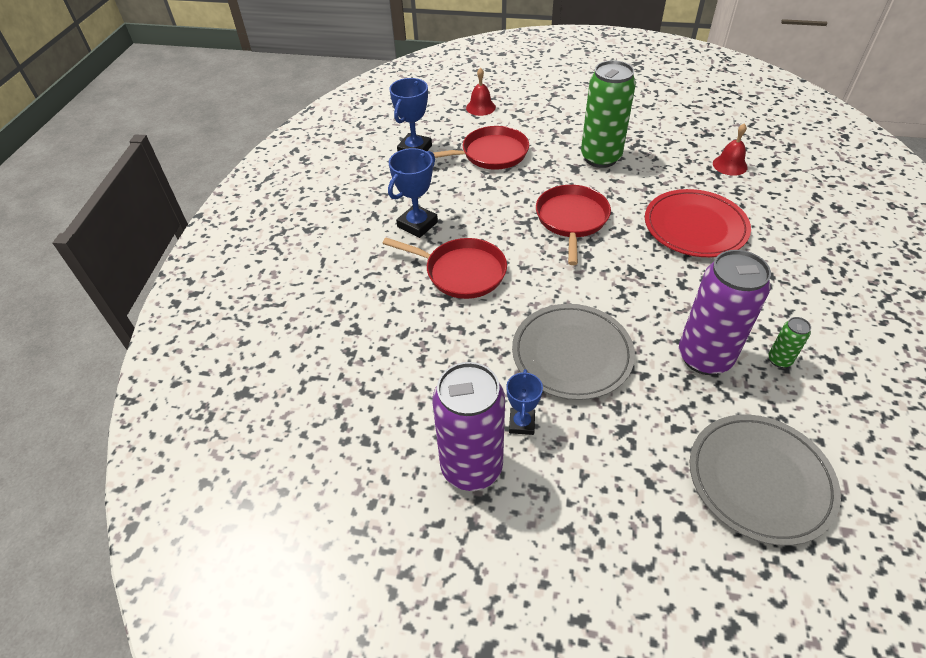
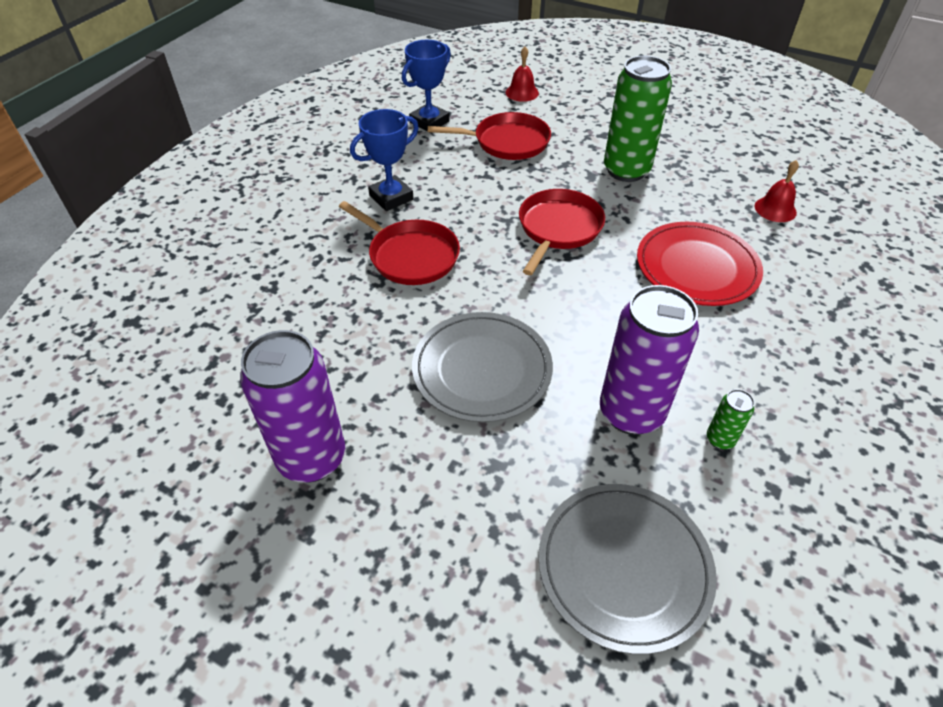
camera: 15 degrees right, 0 degrees up
(521, 423) = (388, 427): blue trophy -> none

